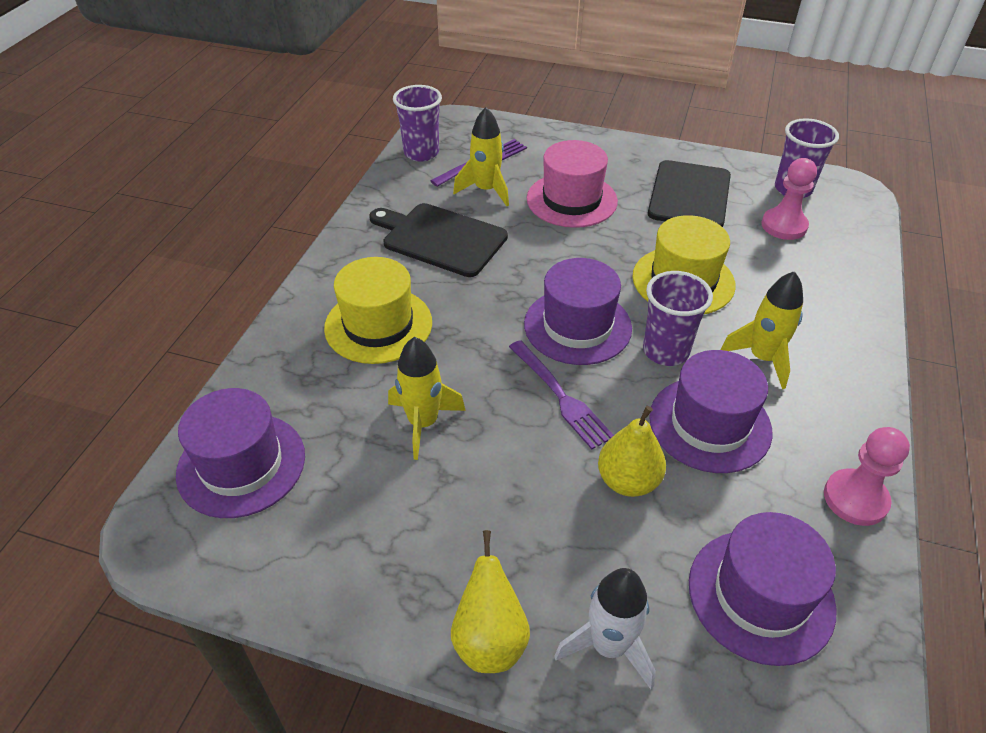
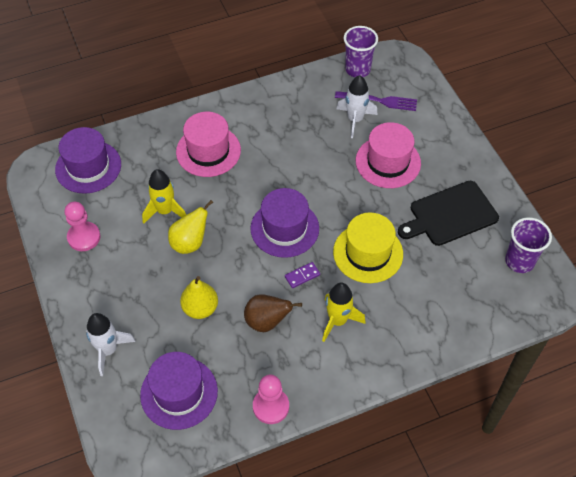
camera: 50 degrees right, 10 degrees up
(378, 325) = (208, 151): yellow hat -> pink hat
(440, 238) = (294, 129): black cutting board -> none
(486, 190) = (355, 120): yellow rocket -> white rocket
(489, 639) = (79, 308): yellow pear -> yellow pear (190, 243)
(561, 397) = (229, 251): purple fork -> none
(665, 351) = (302, 276): purple cup -> purple domino
(710, 424) = (267, 322): purple hat -> brown pear
(784, 226) = (473, 275): pink pawn -> pink pawn (84, 237)

